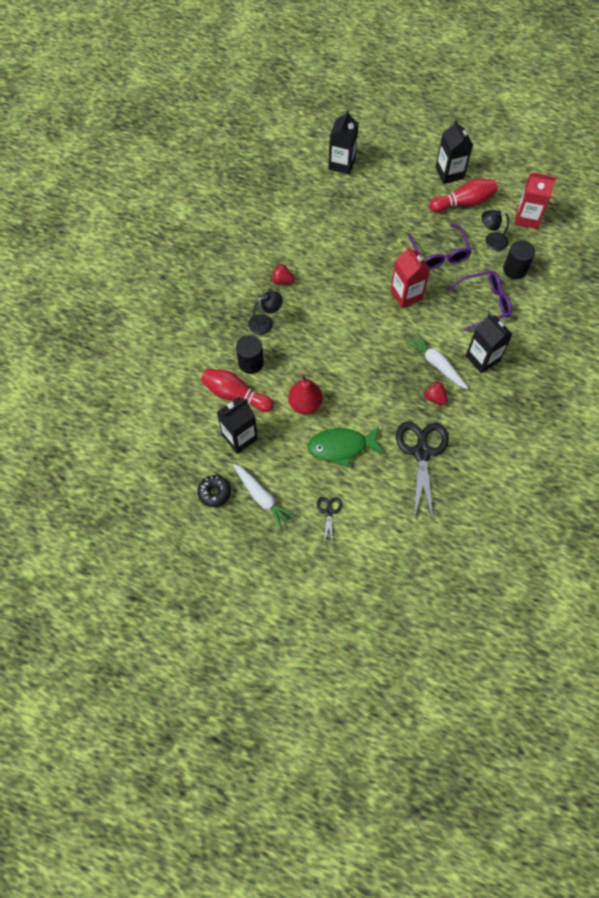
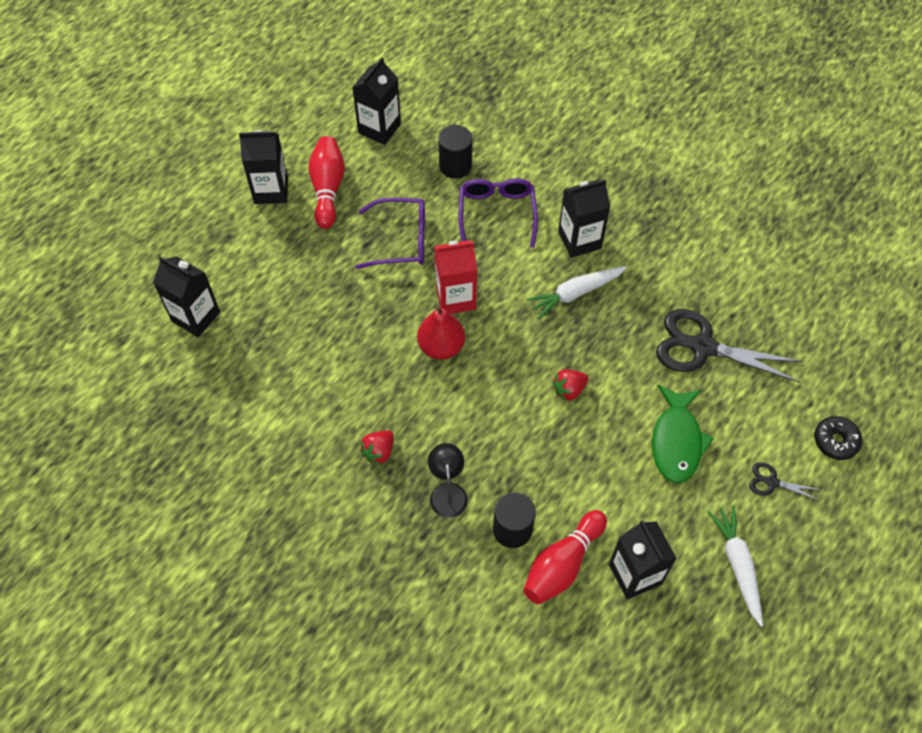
camera: 75 degrees left, 5 degrees down
(214, 492) = (719, 631): black donut -> black donut (835, 441)
(262, 497) = (737, 565): white carrot -> white carrot turned 75 degrees counterclockwise
(305, 404) = (599, 471): red pear -> red pear (441, 346)
(434, 397) = (625, 310): red strawberry -> red strawberry (569, 390)
(491, 241) = (402, 177): black lamp -> none
(527, 218) = (379, 128): red carton -> black carton

